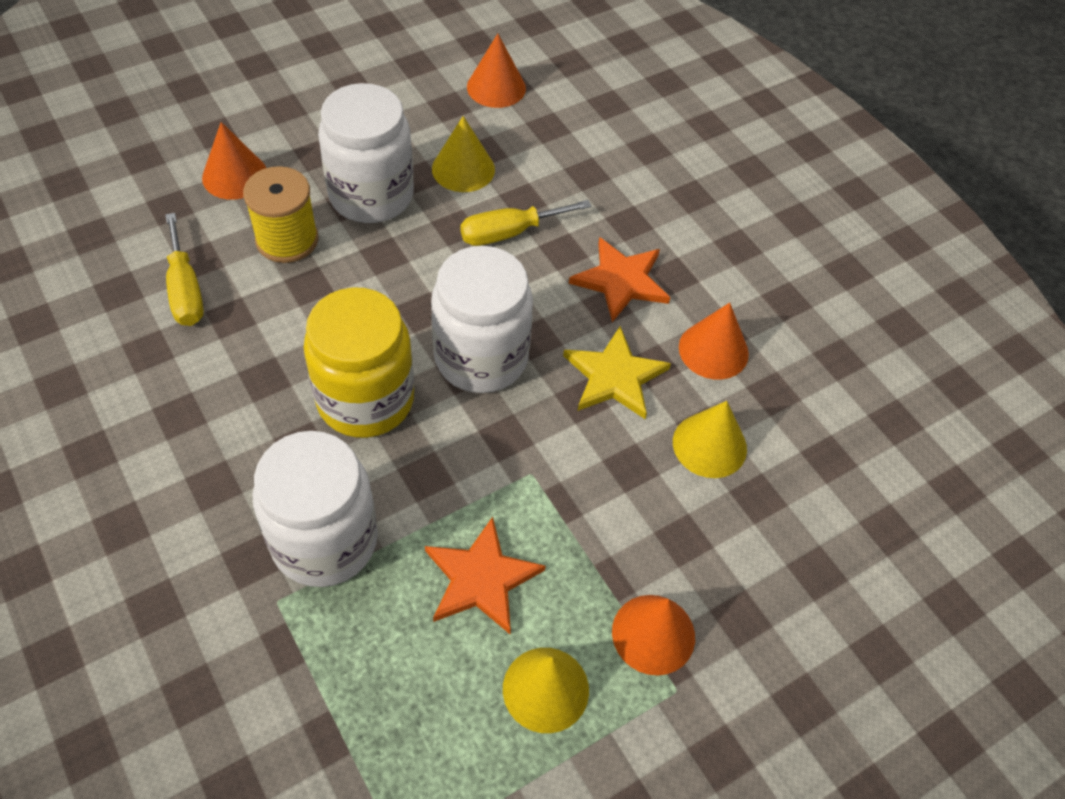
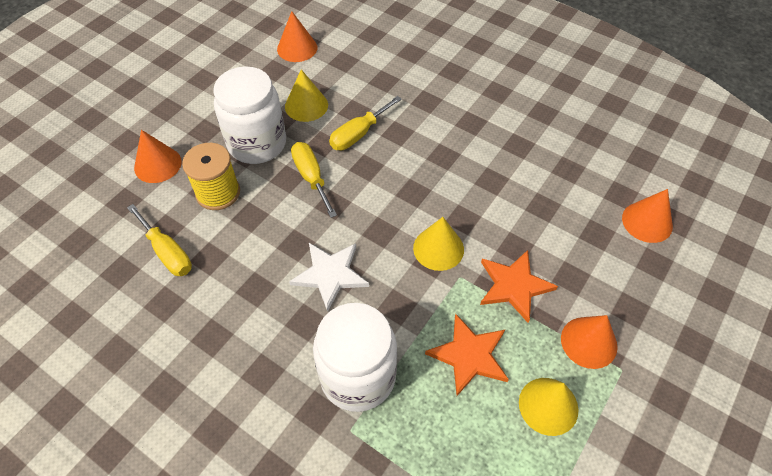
camera: 20 degrees left, 0 degrees up
(365, 400) = (330, 274): yellow jar -> white star
(414, 266) = (311, 177): none -> yellow screwdriver
(481, 357) = (387, 218): white jar -> none
(615, 376) = (473, 197): yellow star -> none
(621, 281) = (443, 138): orange star -> orange star (514, 286)
(709, 445) = (552, 215): yellow cone -> yellow cone (438, 248)
(713, 350) = (520, 158): orange cone -> orange cone (647, 222)

